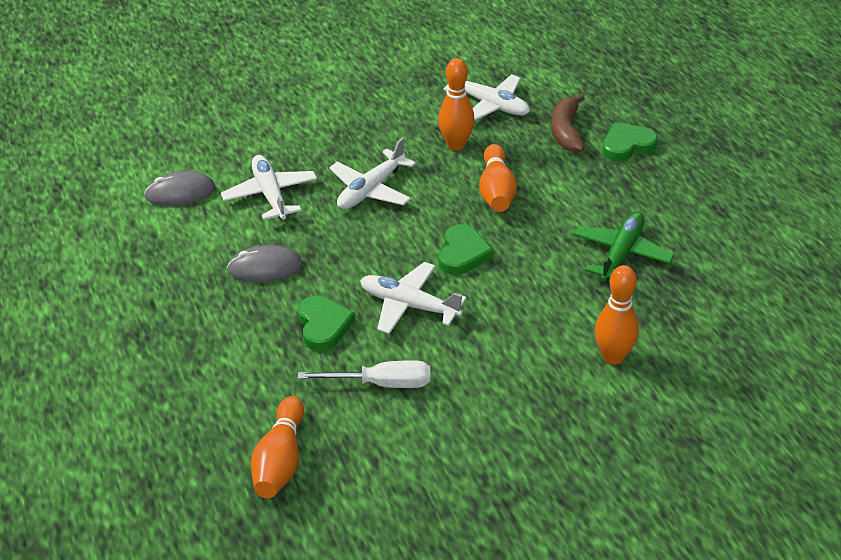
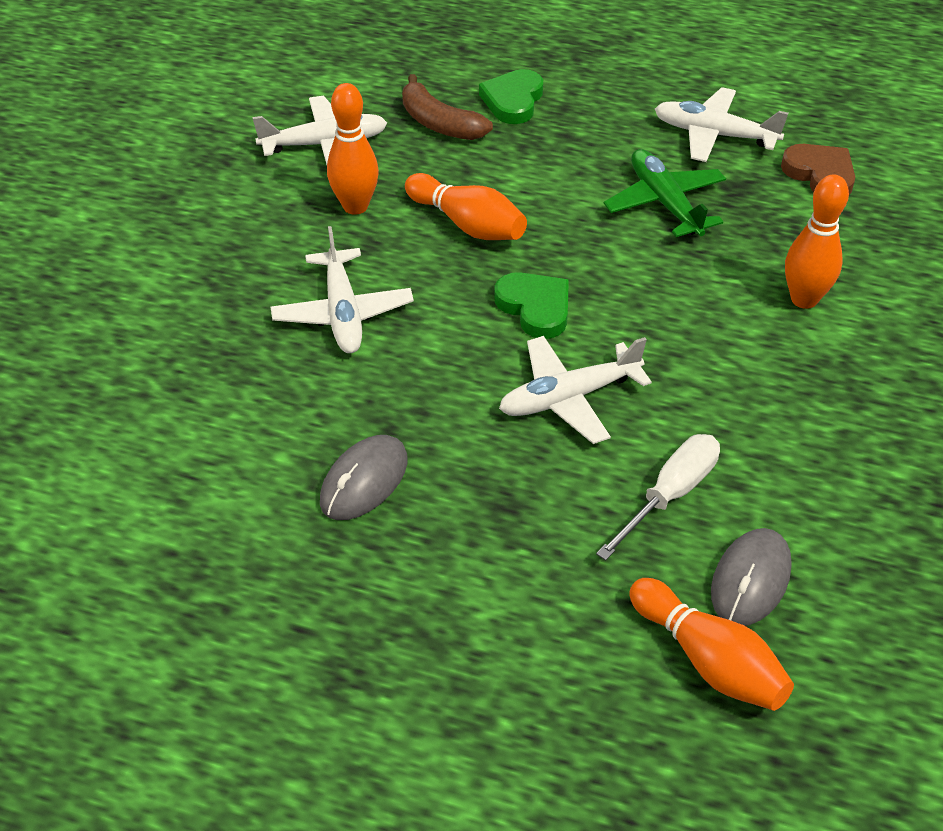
camera: 50 degrees left, 5 degrees up
(180, 192) = (124, 479): grey mouse -> grey mouse (750, 580)
(270, 194) = (239, 399): white plane -> white plane (714, 134)
(323, 326) = (524, 488): green heart -> none
(745, 304) = (820, 174): none -> brown heart

